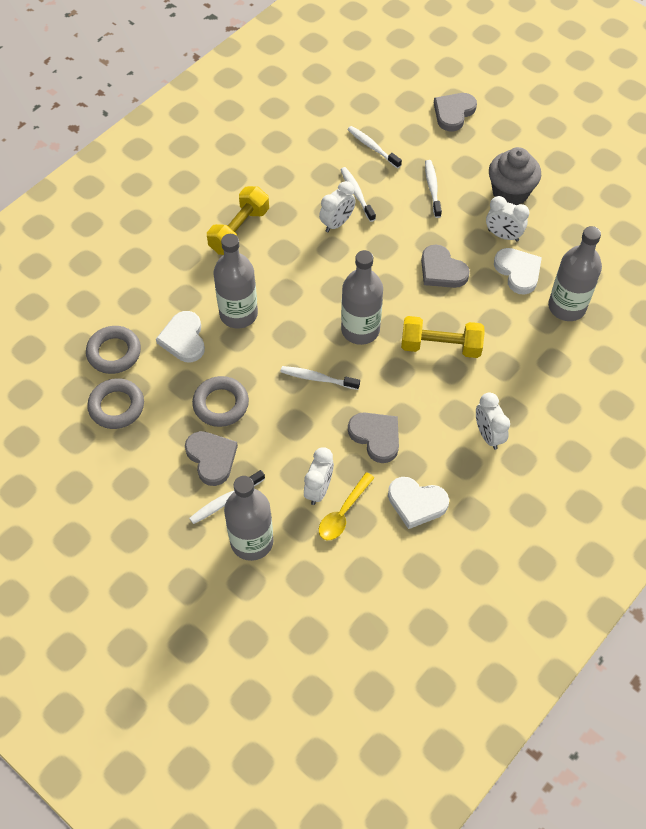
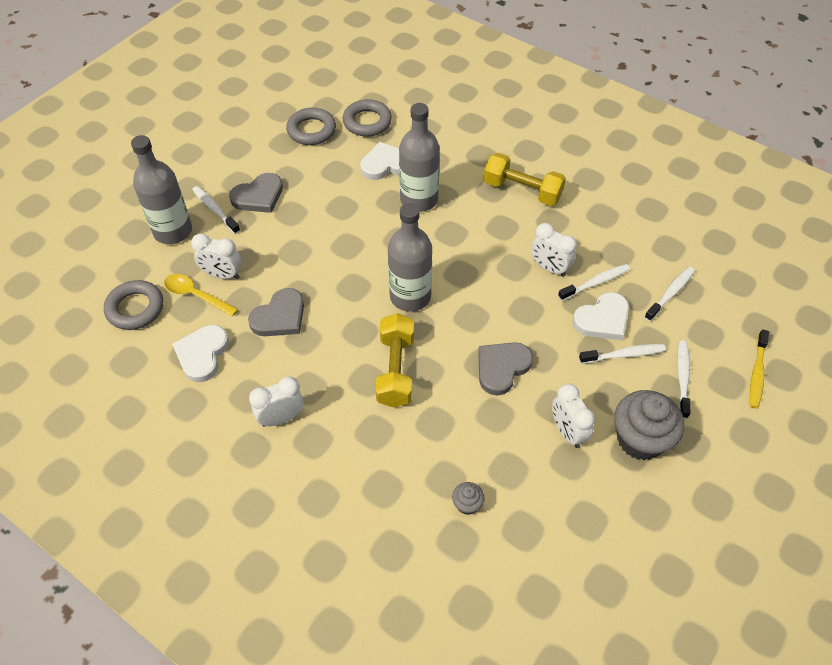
camera: 85 degrees right, 5 degrees down
(221, 404) = (315, 197): grey ring -> grey ring (135, 308)
(317, 378) = (347, 265): white toothbrush -> white toothbrush (682, 377)
(453, 113) = (757, 373): grey heart -> yellow toothbrush
(503, 235) = (567, 431): white clock -> white clock turned 45 degrees counterclockwise
(518, 271) = (513, 448): white heart -> white heart (602, 319)
(567, 307) = (467, 504): grey bottle -> grey cupcake

